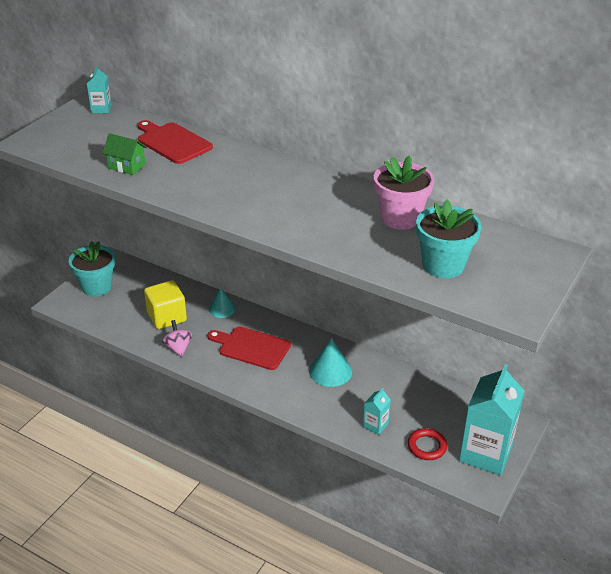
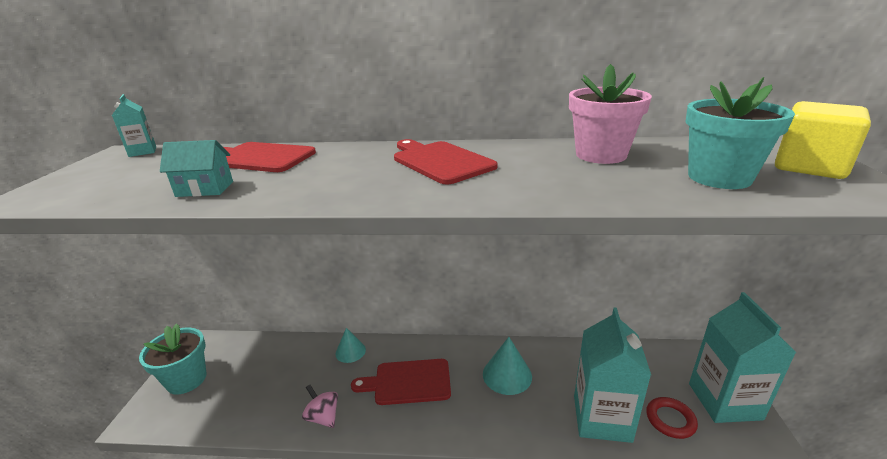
camera: 25 degrees left, 10 degrees down
(126, 166) = (205, 189): green house -> turquoise house
(167, 317) = (291, 384): yellow cube -> yellow cube (809, 167)
(285, 187) = (440, 161): none -> red cutting board
(375, 425) = (602, 418): turquoise carton -> turquoise carton, size x2.23

